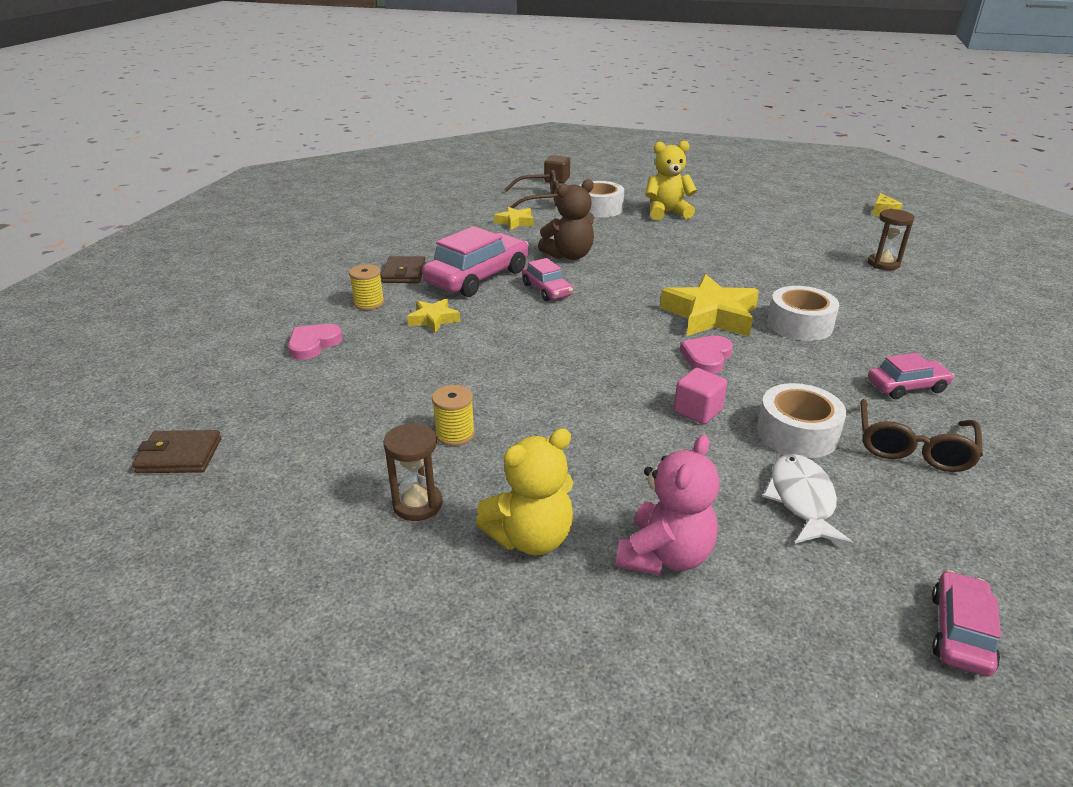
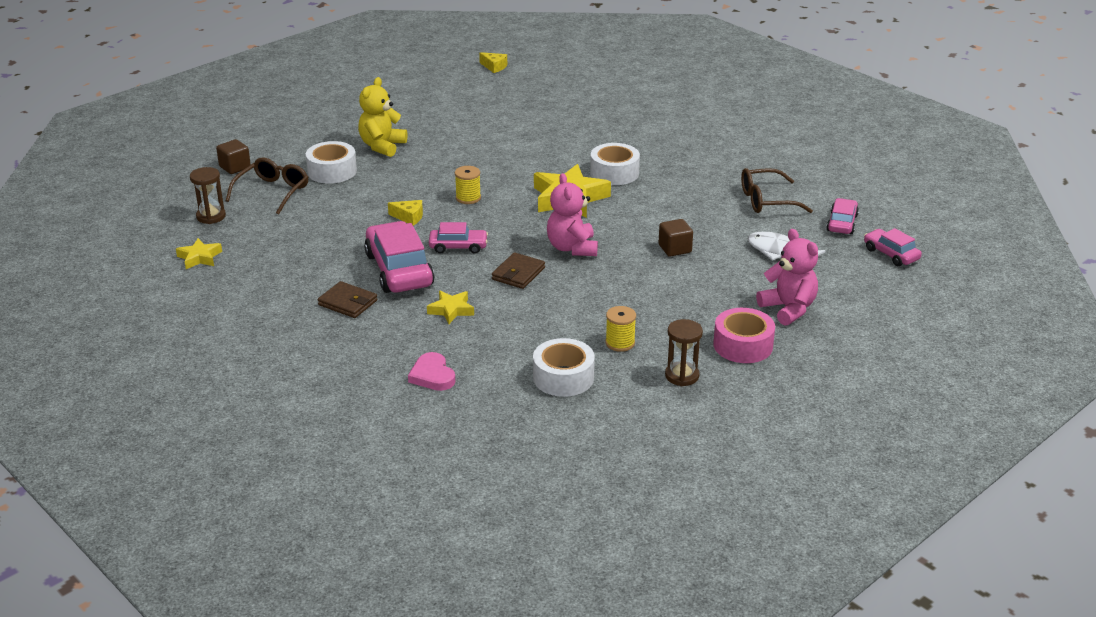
camera: 60 degrees left, 0 degrees up
(179, 456) = (543, 464): brown wallet -> brown wallet (518, 274)
(369, 303) = (388, 334): yellow spool -> yellow spool (468, 198)
(515, 222) = (307, 219): yellow star -> yellow star (199, 257)
(531, 538) = (743, 345): yellow teddy bear -> pink tape
(569, 255) = (409, 217): brown teddy bear -> yellow cheese
(616, 346) = (572, 248): none -> pink teddy bear
(697, 411) = (675, 249): pink cube -> brown cube
(706, 357) = (619, 221): pink heart -> none
(797, 433) = (724, 227): white tape -> white tape (563, 377)
(883, 264) = (570, 107): brown hourglass -> brown hourglass (211, 216)
(906, 387) = (713, 174): pink car -> pink car (842, 223)
(912, 448) = (766, 200): brown glasses -> brown glasses turned 120 degrees clockwise

